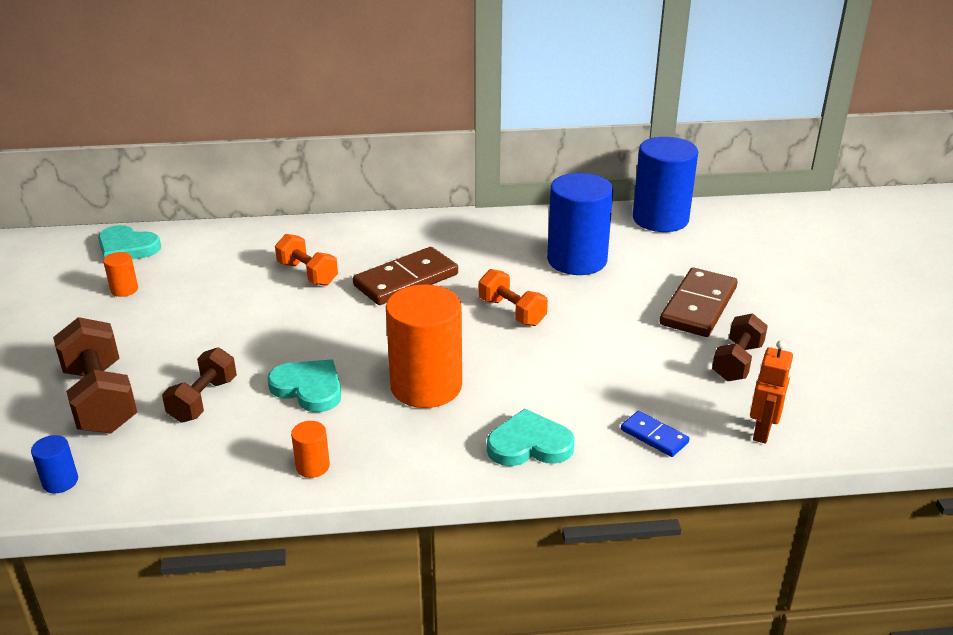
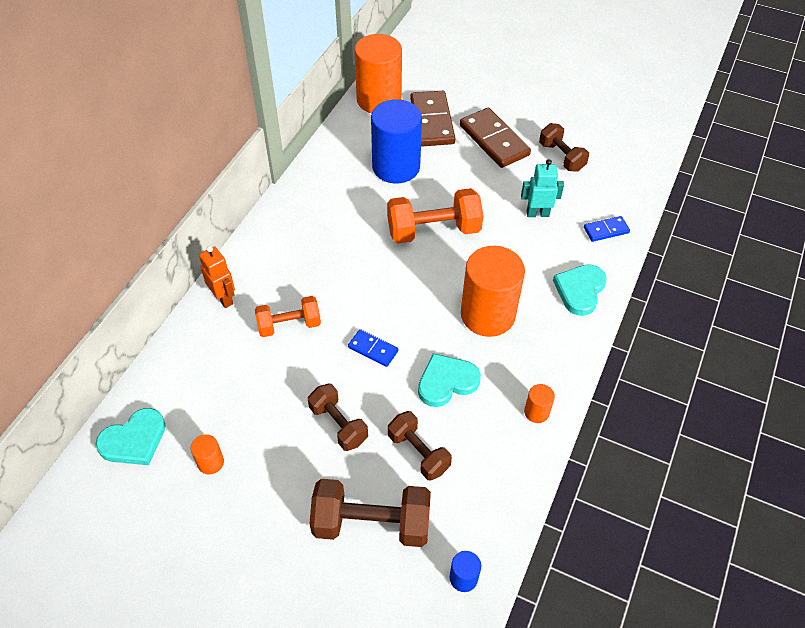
camera: 60 degrees left, 20 degrees up
(208, 340) = (338, 424): none -> brown dumbbell
(316, 329) = (373, 349): none -> blue domino
(406, 280) = (347, 269): brown domino -> brown domino (432, 121)
(512, 312) = (433, 231): orange dumbbell -> orange dumbbell, size x1.58
(619, 373) = (537, 213): none -> turquoise robot
(660, 219) = (379, 100): blue cylinder -> orange cylinder
(763, 432) = (629, 183): orange robot -> orange robot (224, 298)

